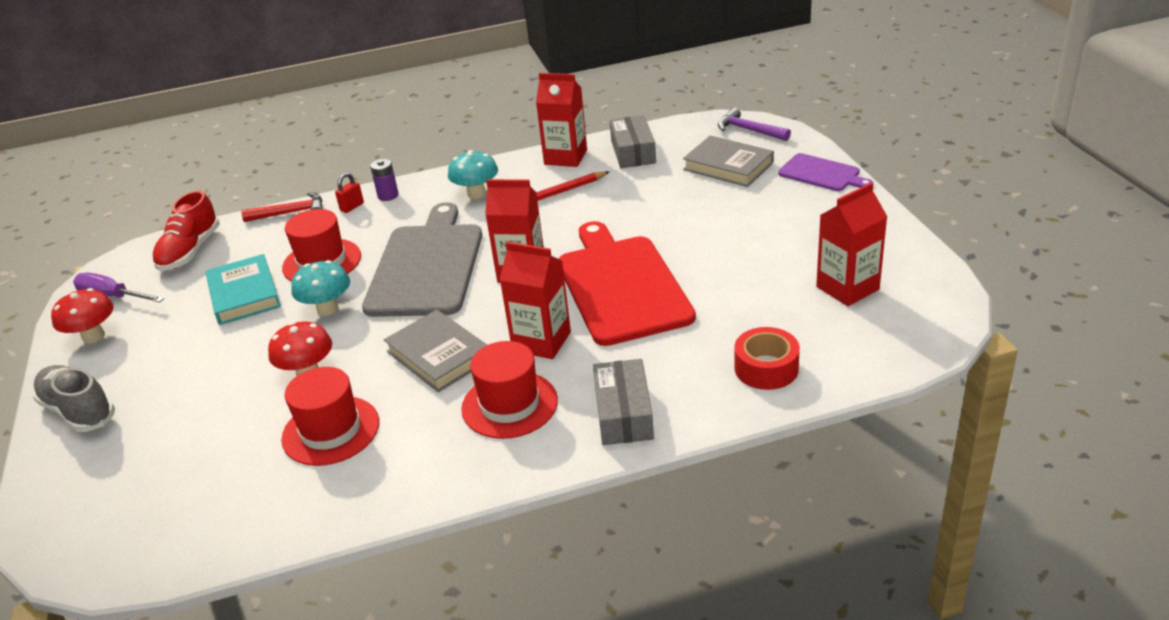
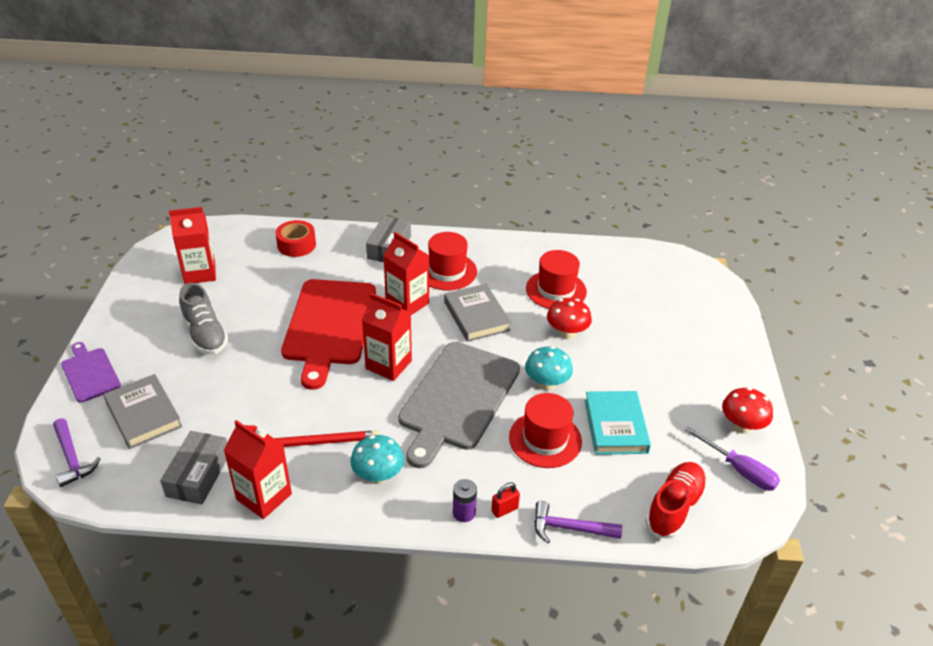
camera: 165 degrees left, 5 degrees up
(78, 411) = (729, 358): grey shoe -> grey shoe (205, 334)
(291, 213) = (569, 528): red hammer -> purple hammer

